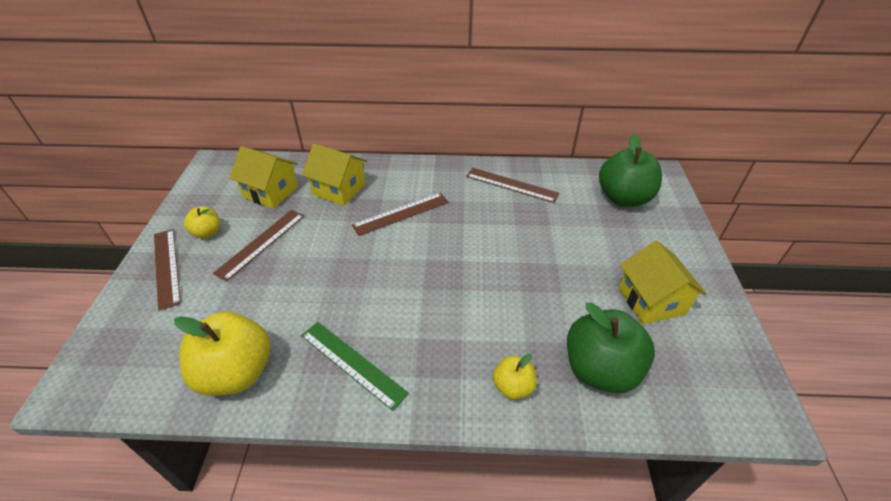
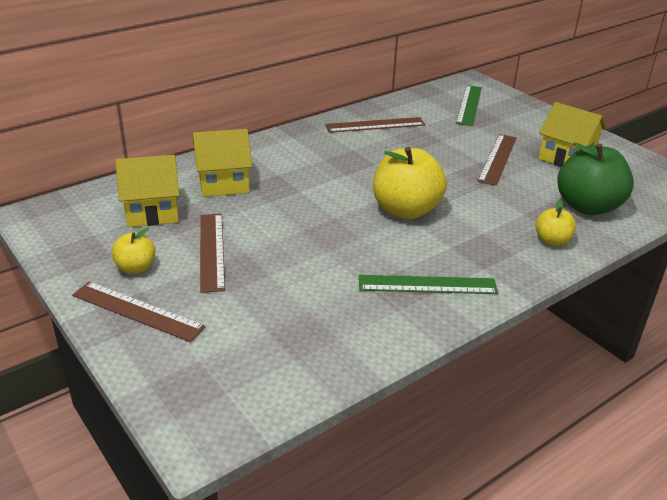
camera: 40 degrees left, 10 degrees down
(236, 373) = (343, 339): yellow apple -> yellow apple (406, 210)
(401, 213) = (312, 178): brown ruler -> brown ruler (497, 159)
(623, 198) = (469, 105): green apple -> green ruler

